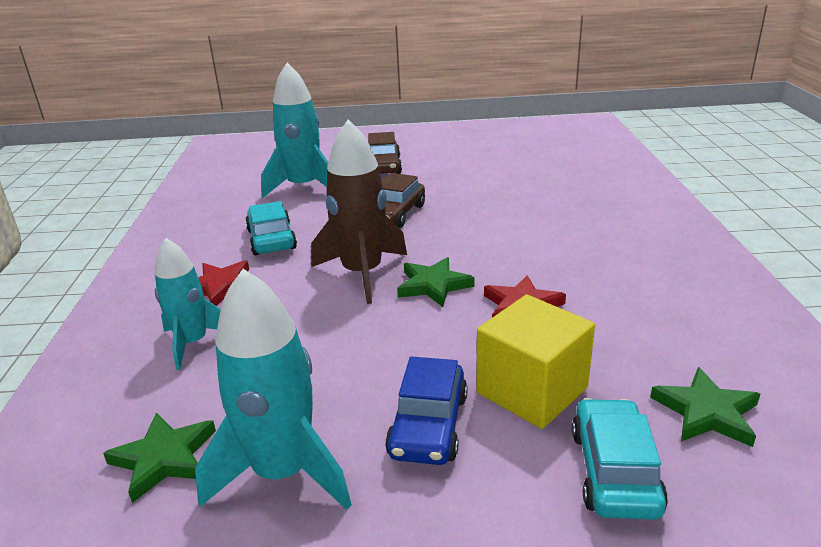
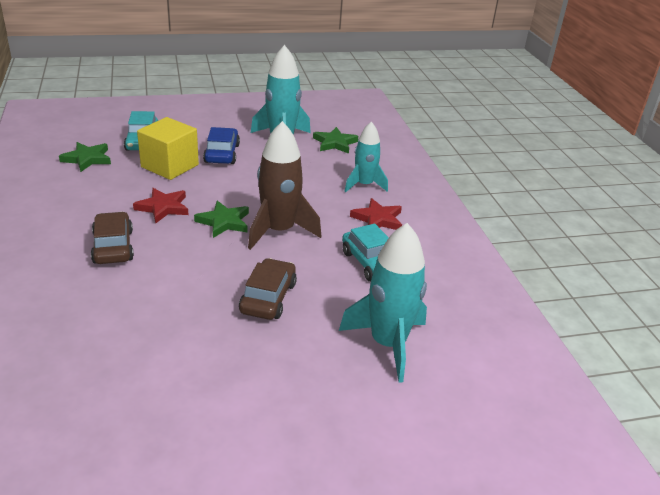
camera: 165 degrees right, 5 degrees up
(383, 166) = (305, 394): brown car -> brown car (113, 246)

